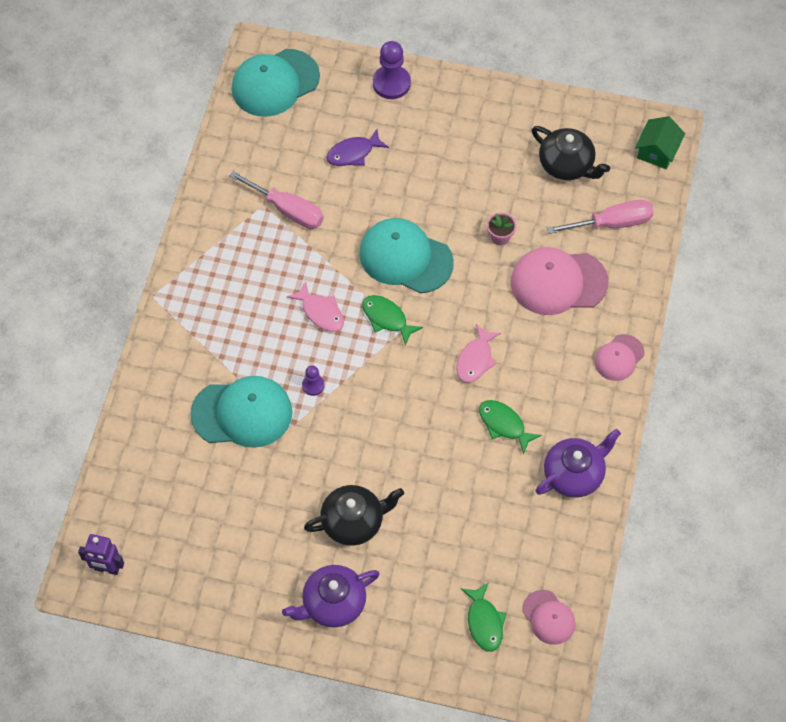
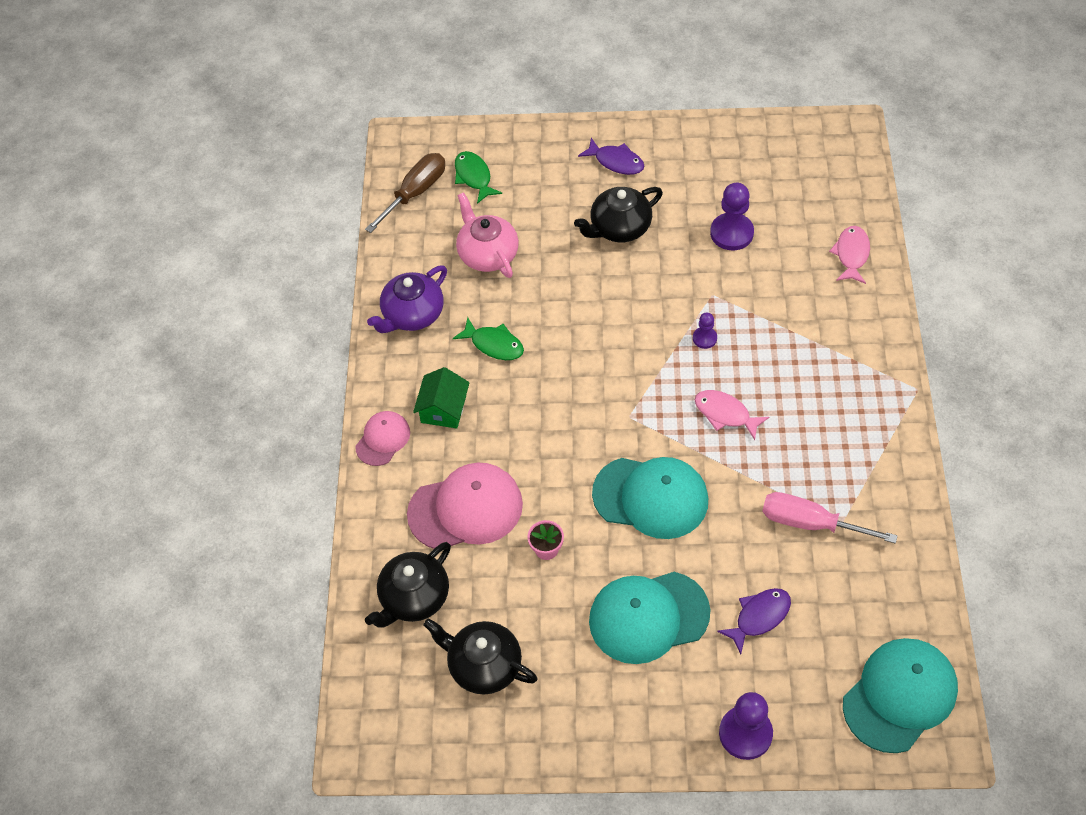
camera: 170 degrees right, 5 degrees down
(107, 568) = (832, 144): purple robot -> none
(242, 413) = (766, 296): turquoise cap -> turquoise cap (648, 617)
(248, 488) = (731, 233): none -> purple pawn
(333, 603) = (616, 162): purple teapot -> purple fish
(387, 318) = (650, 424): green fish -> none
(475, 359) = (540, 402): pink fish -> pink fish (851, 254)
(489, 523) = (487, 254): none -> pink teapot
(548, 617) = (415, 192): pink cap -> brown screwdriver
(612, 223) = (413, 597): pink screwdriver -> black teapot
(657, 151) = (369, 714): green house -> green house (443, 409)

